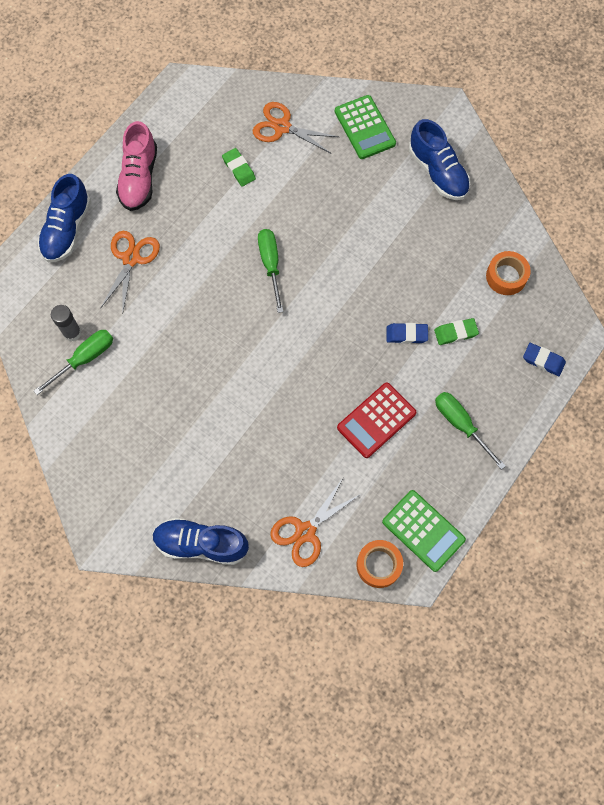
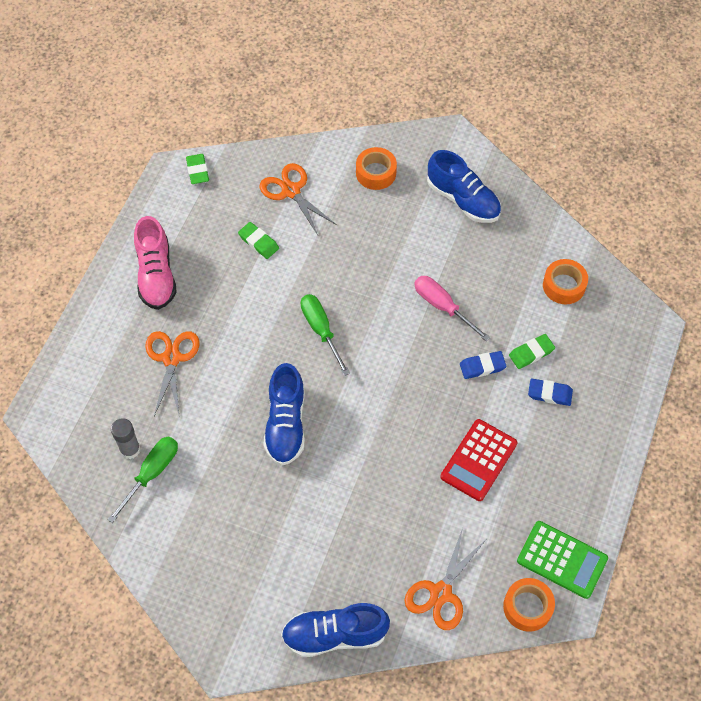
camera: 15 degrees left, 10 degrees down
(67, 229) = (94, 344): blue shoe -> blue shoe (286, 424)
(203, 88) = (197, 171): none -> green eraser
(282, 127) = (291, 191): orange scissors -> orange scissors turned 45 degrees clockwise
(364, 127) = (376, 173): green calculator -> orange tape
(387, 269) = (442, 306): none -> pink screwdriver
(460, 424) = (565, 443): green screwdriver -> none
(543, 360) = (627, 359): blue eraser -> blue eraser (549, 394)

